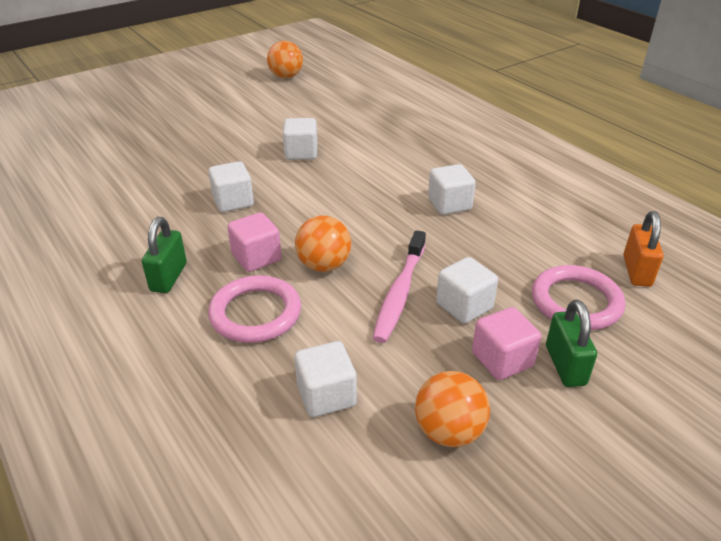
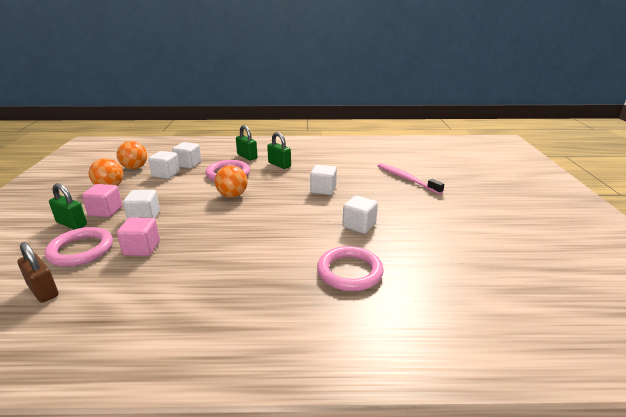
camera: 125 degrees right, 10 degrees down
(153, 337) = (247, 156): none -> green padlock
(256, 257) = (264, 183): pink cube -> pink cube (142, 248)
(286, 76) = (536, 268): orange ball -> orange ball (135, 168)
(383, 136) = (349, 272): none -> pink ring
(400, 293) = (182, 206): pink toothbrush -> pink toothbrush (406, 179)
(449, 204) = (219, 255): white cube -> white cube (188, 164)
(637, 271) = (43, 291): orange padlock -> brown padlock

